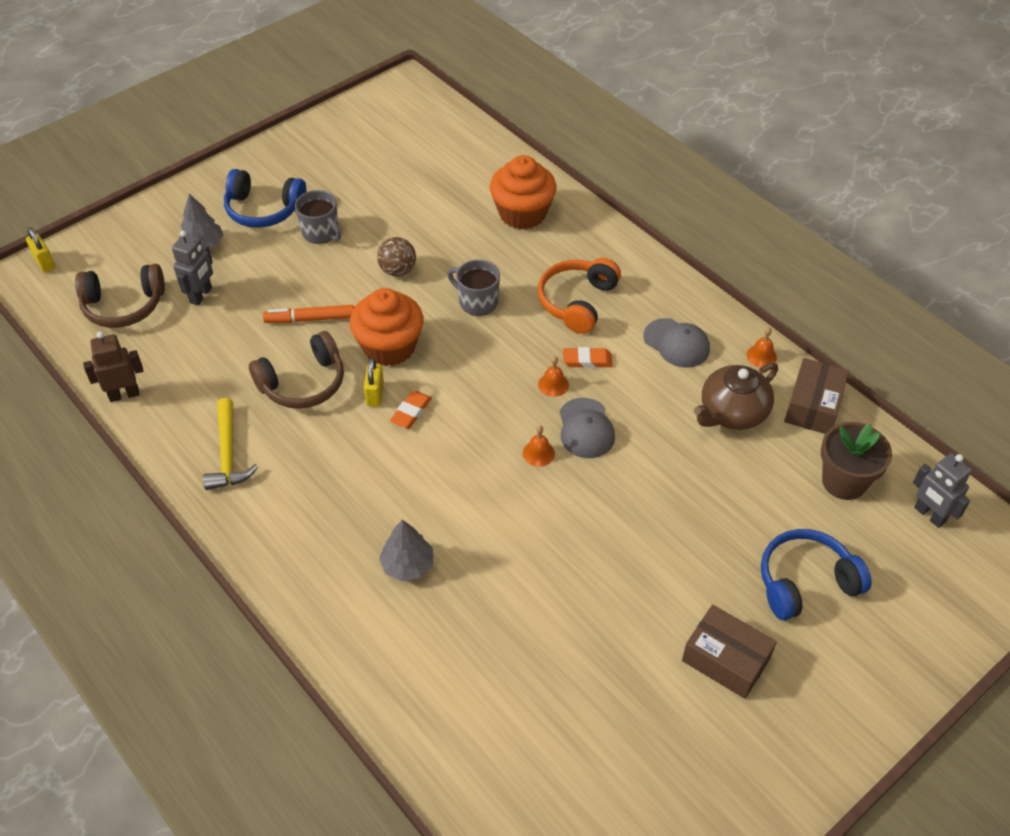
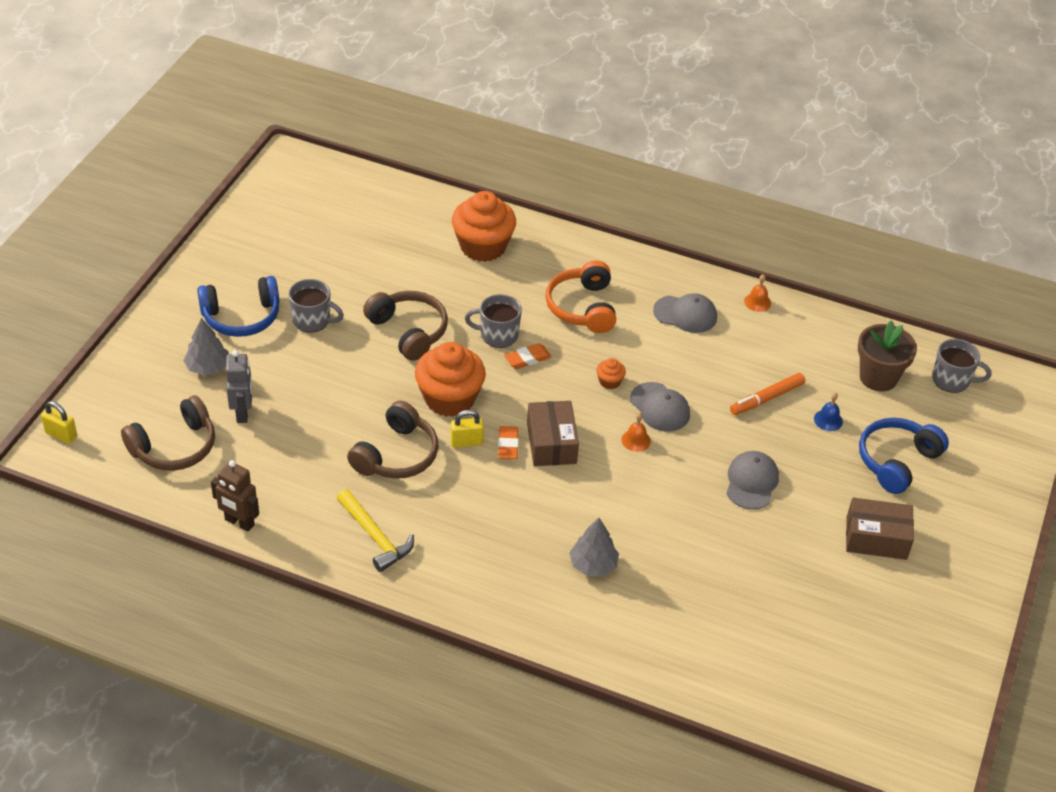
camera: 30 degrees left, 5 degrees down
(124, 394) = (239, 522): brown robot -> brown robot turned 105 degrees counterclockwise
(310, 319) = (361, 399): orange marker -> orange marker (766, 399)
(375, 394) = (466, 442): yellow padlock -> yellow padlock turned 75 degrees counterclockwise
(397, 270) = (408, 331): brown ball -> brown headphones
(553, 384) = (609, 381): orange bell -> orange cupcake
(587, 360) = (623, 352): orange eraser -> orange eraser (527, 359)
(628, 542) = (751, 482): none -> grey cap
(732, 413) = (764, 355): brown teapot -> none
(757, 507) = (828, 420): none -> blue bell
(813, 406) = (820, 328): brown box -> brown box (551, 443)
(929, 515) = (952, 380): grey robot -> grey mug

